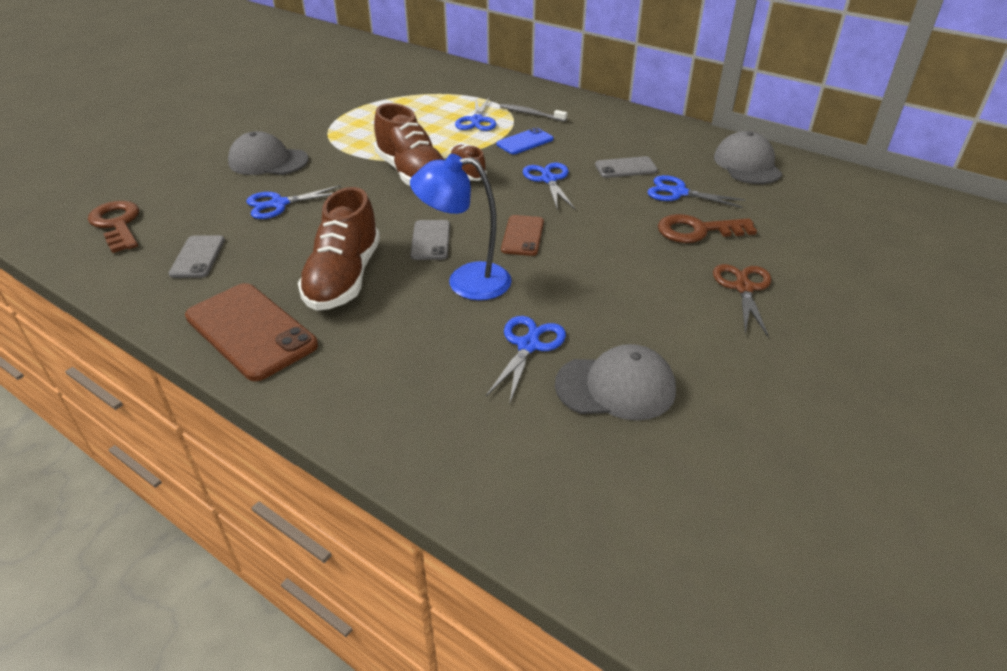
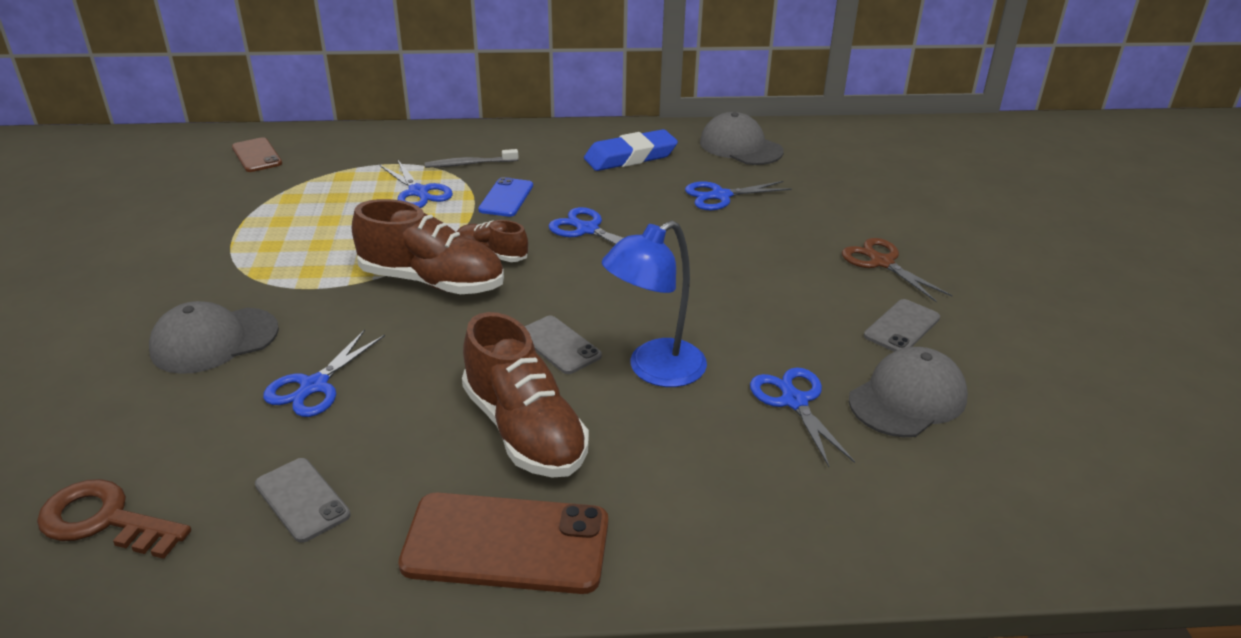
camera: 40 degrees left, 5 degrees down
(523, 236) = (643, 298): brown phone -> brown phone (257, 155)
(626, 168) = (643, 189): grey phone -> grey phone (902, 327)
(648, 144) = (630, 157): none -> blue eraser
(697, 231) = (783, 226): brown key -> none

